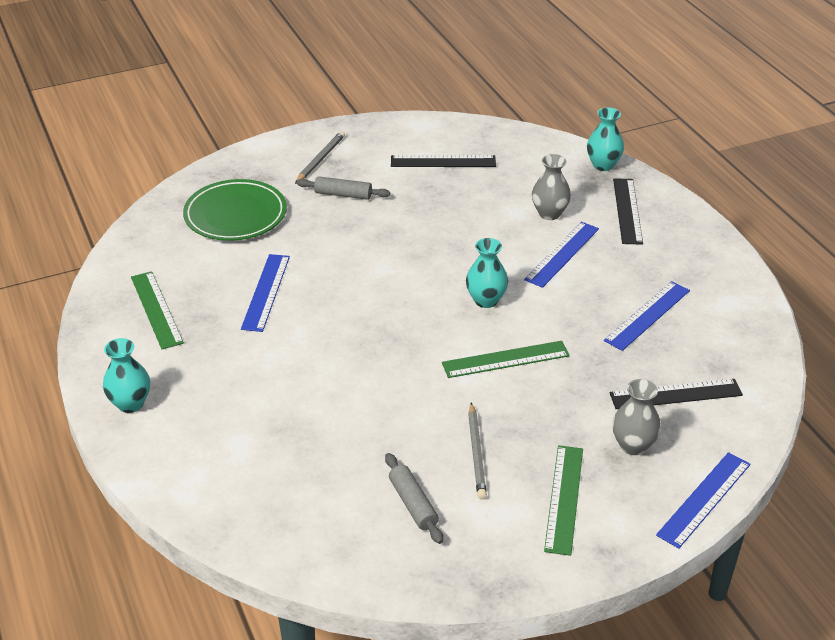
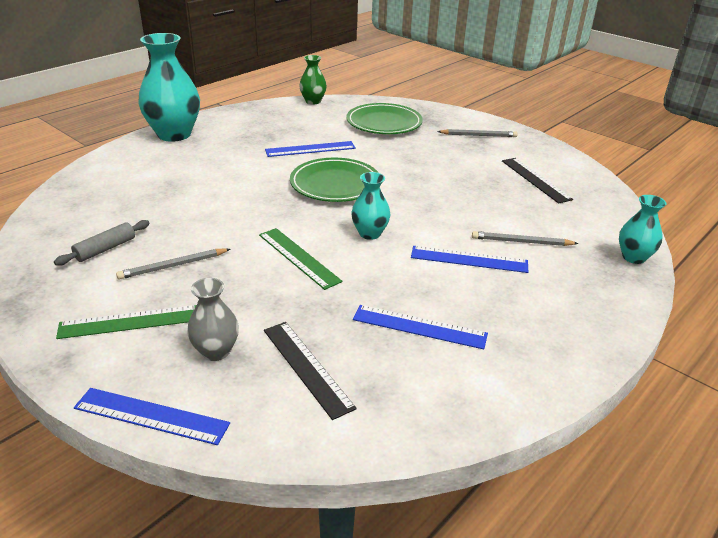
camera: 65 degrees right, 5 degrees down
(119, 253) = (313, 101): none -> green vase
(130, 404) = (174, 134): turquoise vase -> turquoise vase, size x1.91
(157, 309) = (267, 122): green ruler -> none
(343, 194) = (446, 151): grey rolling pin -> none
(369, 296) = (335, 184): none -> green plate
(549, 213) = (521, 242): grey vase -> grey pencil
(627, 211) = (577, 285): black ruler -> none

